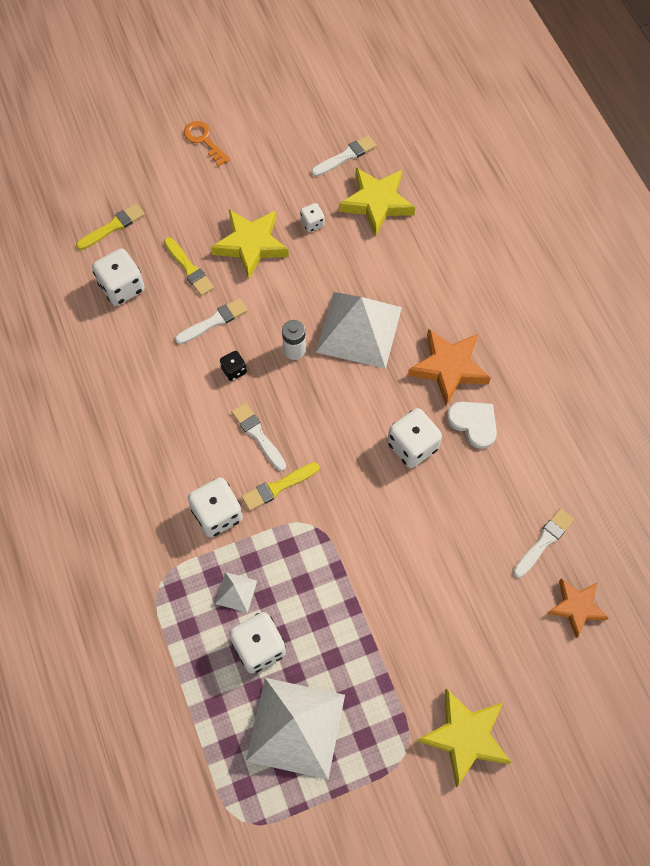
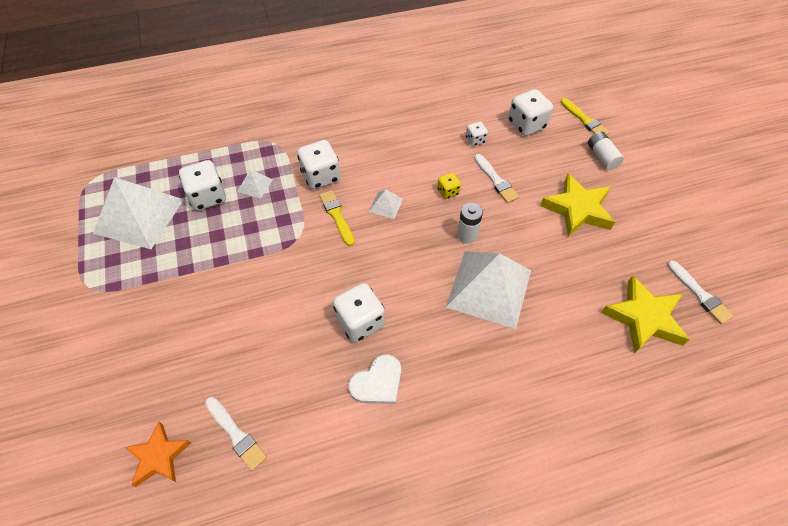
camera: 95 degrees right, 10 degrees down
(172, 215) = (602, 156): none -> white battery
(189, 269) = (548, 166): yellow brush -> none
(204, 140) = (689, 180): orange key -> none
(234, 370) = (448, 192): black dice -> yellow dice
(258, 435) = (386, 205): white brush -> white pyramid
(312, 223) = (609, 258): white dice -> white dice (475, 140)
(449, 368) = (443, 366): orange star -> none
(465, 737) = (81, 334): yellow star -> none

